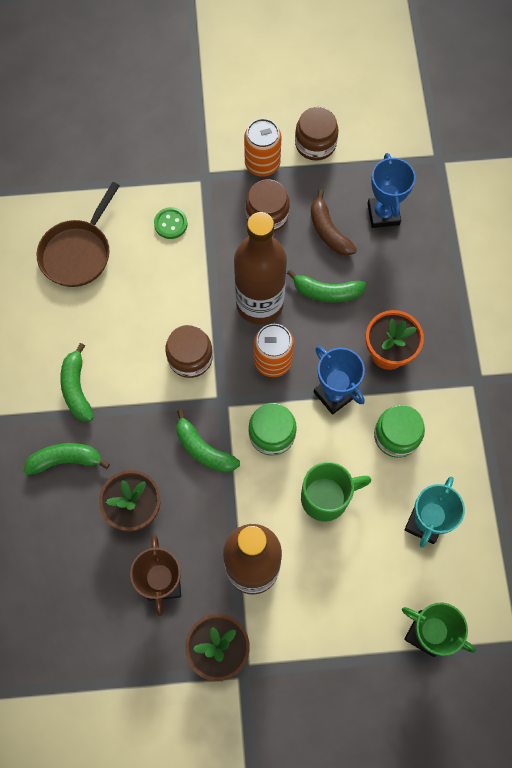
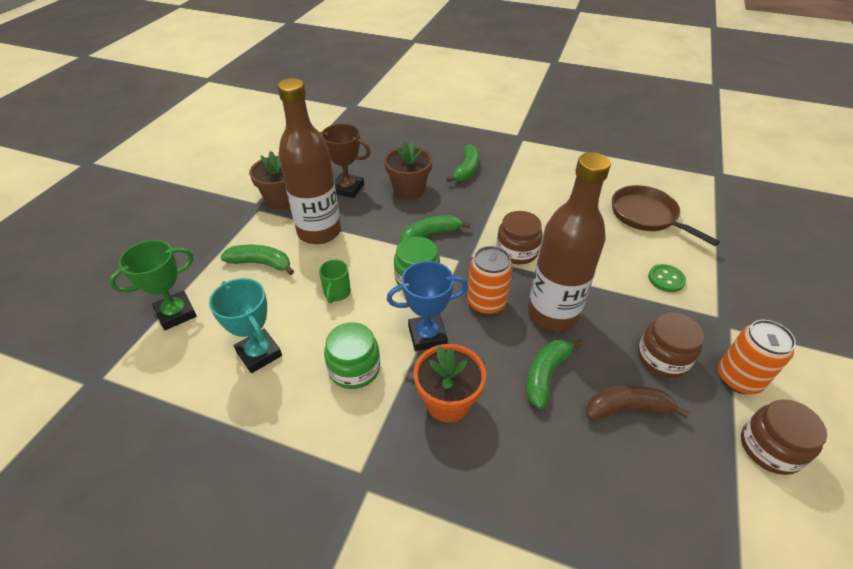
camera: 115 degrees right, 25 degrees down
(77, 388) = (520, 187): green banana -> green banana (261, 263)
(326, 497) = (337, 293): green mug -> green mug, size x0.59
(383, 214) = (641, 483): blue trophy -> none

